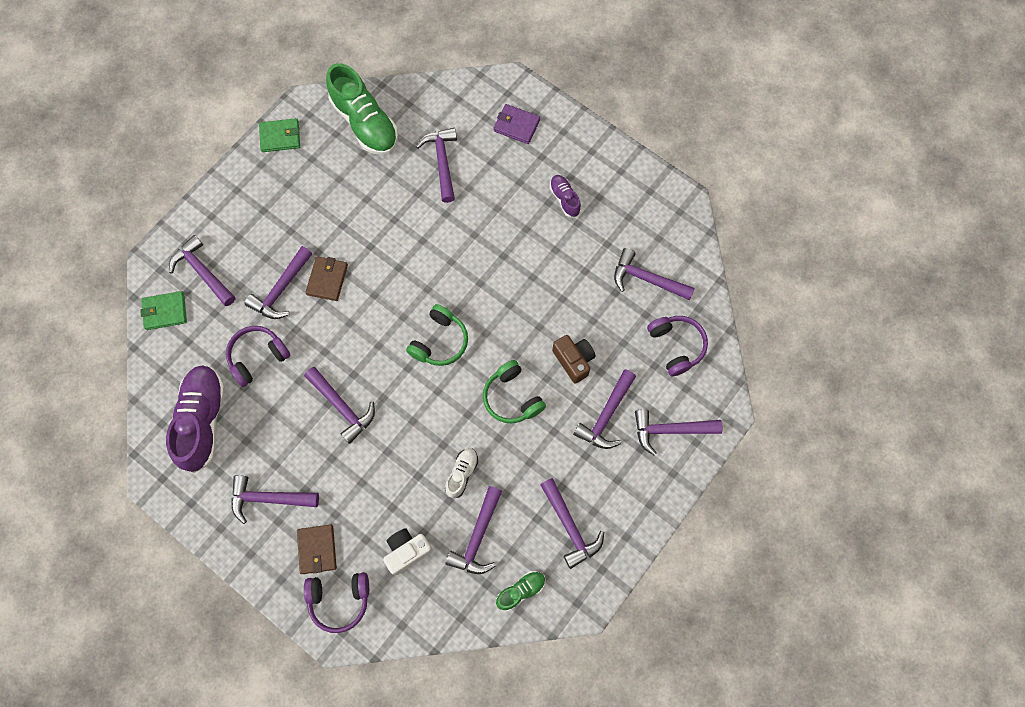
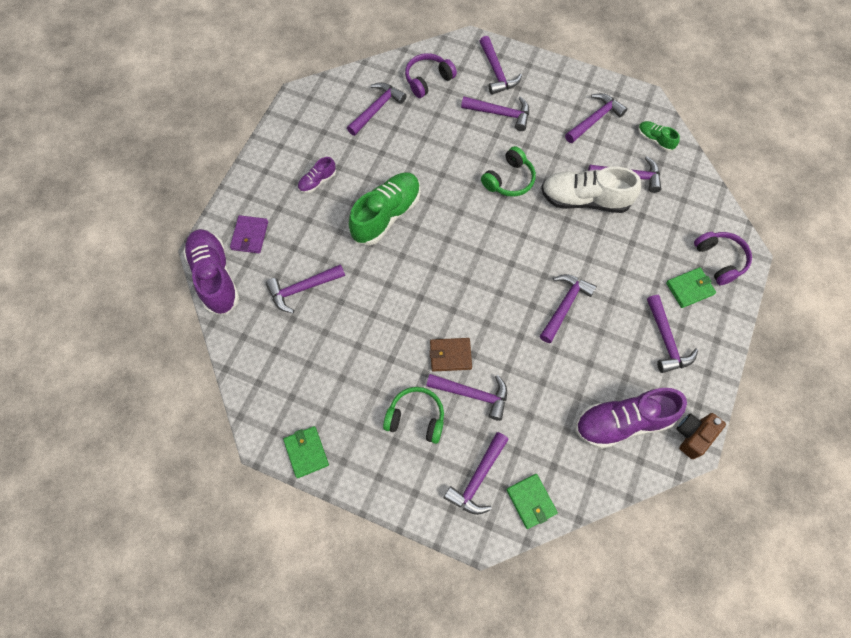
camera: 105 degrees left, 5 degrees down
(258, 357) = (545, 393): purple headphones -> none
(317, 549) = (689, 289): brown wallet -> green wallet
(365, 123) = (273, 371): green shoe -> green shoe (386, 215)
(407, 551) = (661, 222): white camera -> none
(440, 341) = (479, 244): green headphones -> green headphones (416, 418)
(462, 474) = (585, 200): white shoe -> white shoe, size x2.05
(479, 89) = (215, 277): none -> purple shoe
(574, 360) = (463, 144): brown camera -> brown camera (693, 436)
(647, 279) = (377, 109): purple hammer -> purple hammer turned 150 degrees counterclockwise

